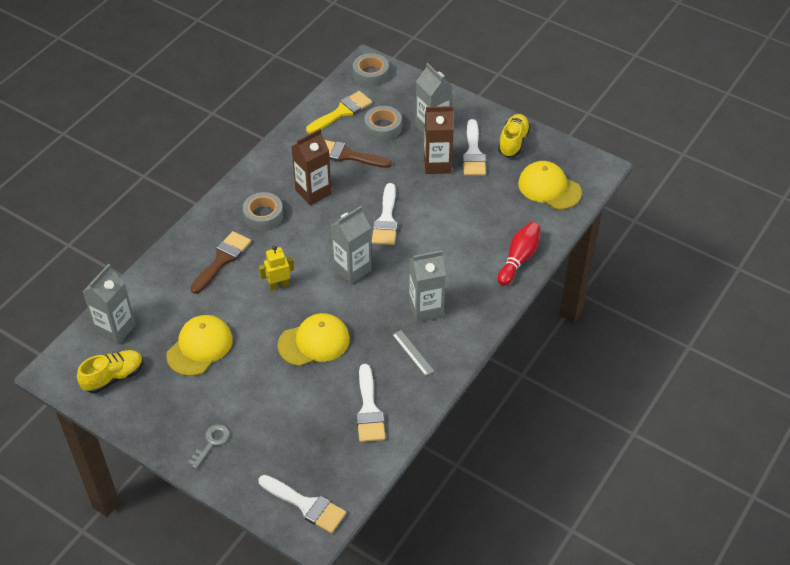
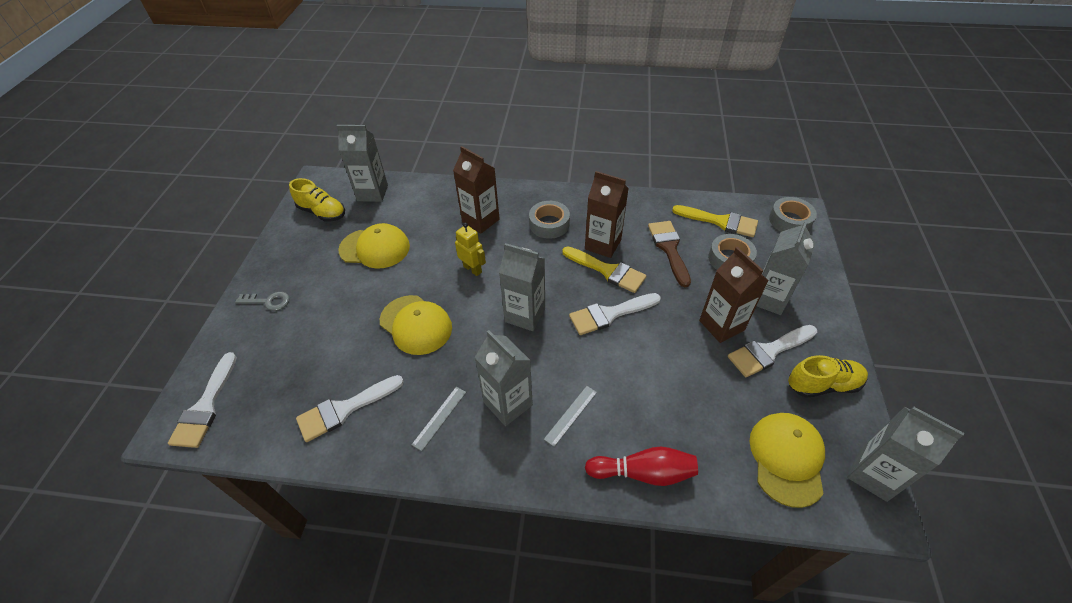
camera: 65 degrees right, 0 degrees up
(222, 260) = (480, 220): brown brush -> brown carton
(343, 202) = (607, 271): none -> yellow brush
(456, 278) = (571, 415): none -> grey ruler
(579, 157) = (873, 474): none -> grey carton

